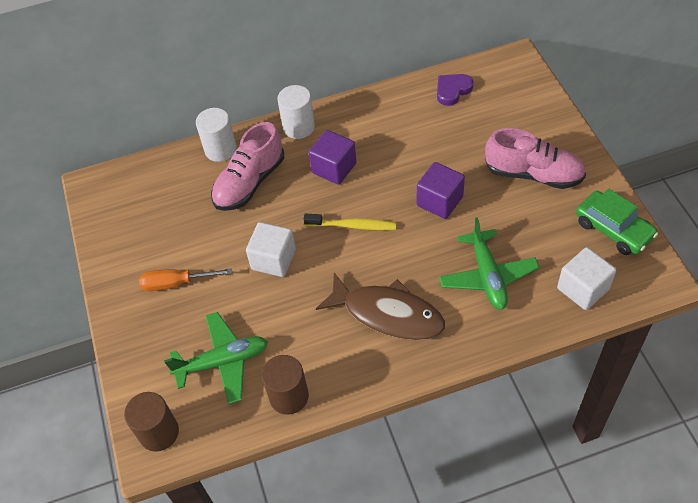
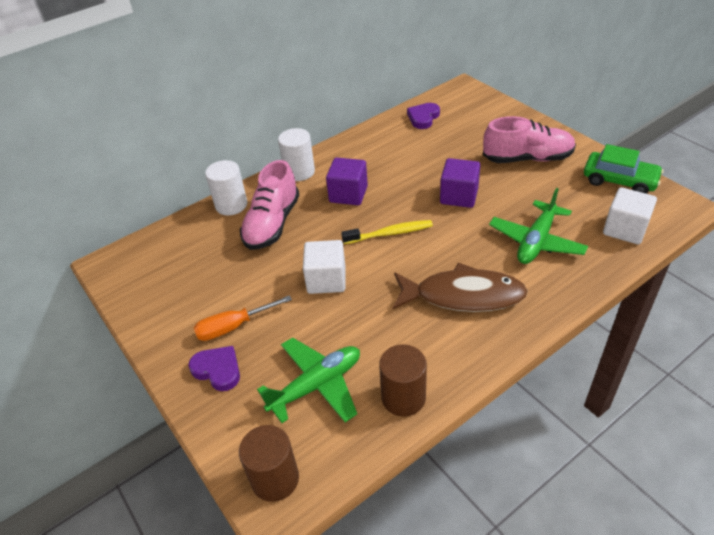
camera: 20 degrees left, 10 degrees down
(149, 321) = (218, 370): none -> purple heart
(487, 276) = (536, 241): green plane -> green plane turned 60 degrees clockwise

